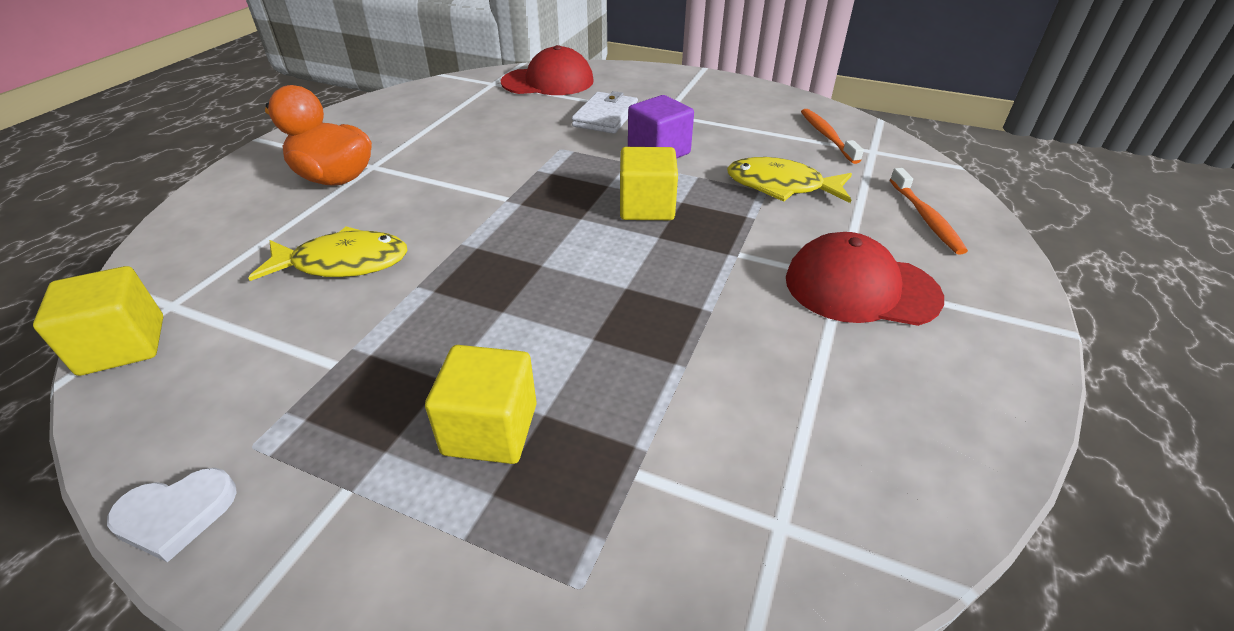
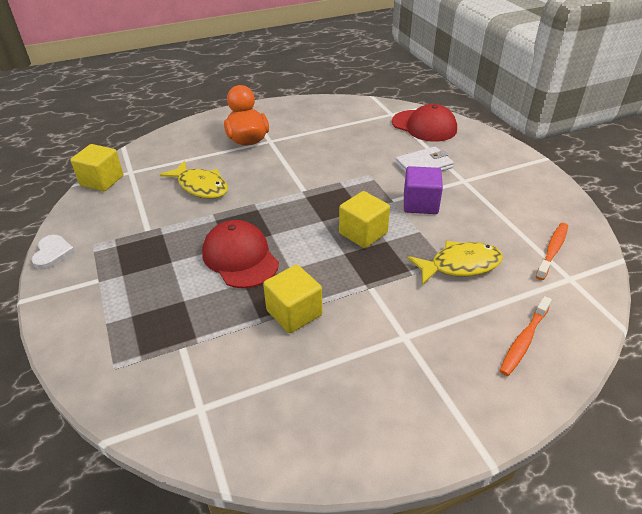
camera: 45 degrees right, 0 degrees up
(176, 515) = (53, 254): white heart -> white heart turned 120 degrees counterclockwise
(490, 429) = (160, 292): yellow cube -> yellow cube (294, 313)
(781, 186) = (460, 265): yellow fish -> yellow fish turned 105 degrees clockwise
(860, 288) = (405, 349): red cap -> red cap (240, 257)

